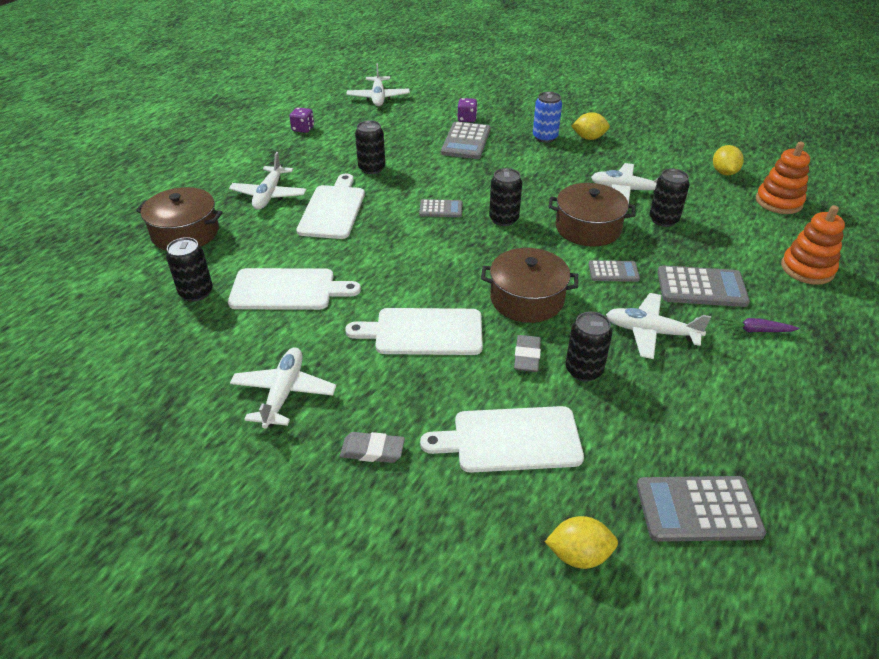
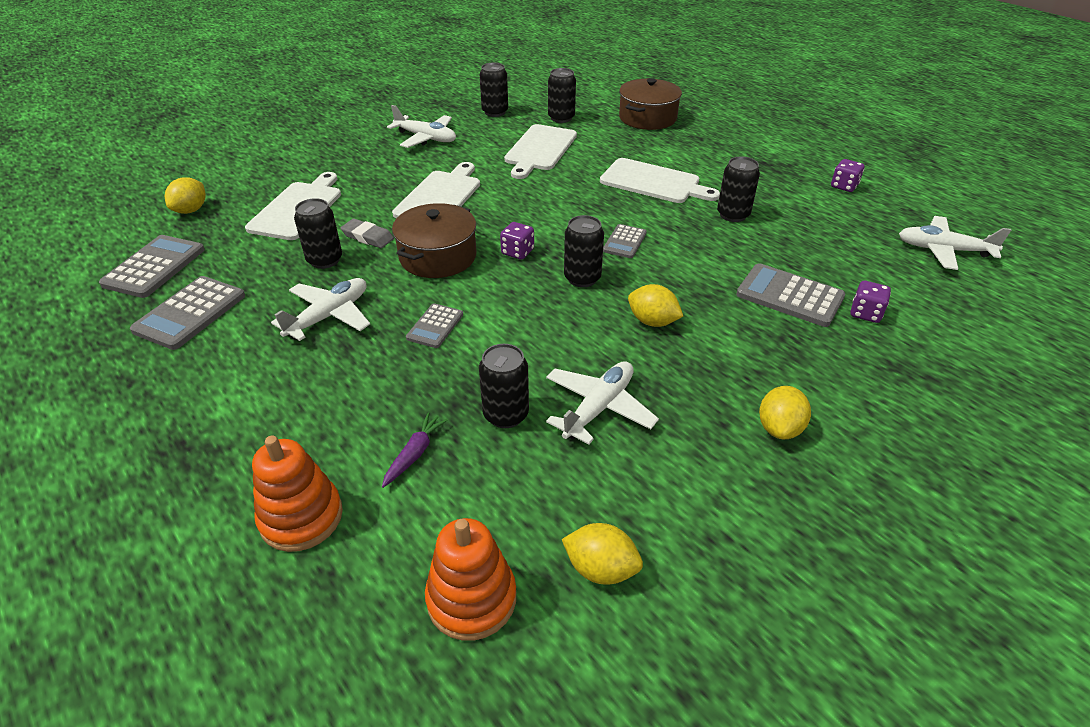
camera: 110 degrees right, 0 degrees up
(186, 353) = (495, 112): none -> black can
(269, 195) = (696, 155): white plane -> none
(372, 450) = (346, 159): grey eraser -> none
(490, 257) = (517, 252): none -> purple dice
(531, 184) = (652, 321): none -> yellow lemon
(545, 137) = (789, 376): blue can -> none
(588, 228) = (528, 336): brown pot -> none
(701, 287) = (356, 385): grey calculator -> grey calculator (190, 313)
(756, 330) = (259, 394): purple carrot -> purple carrot (414, 454)

